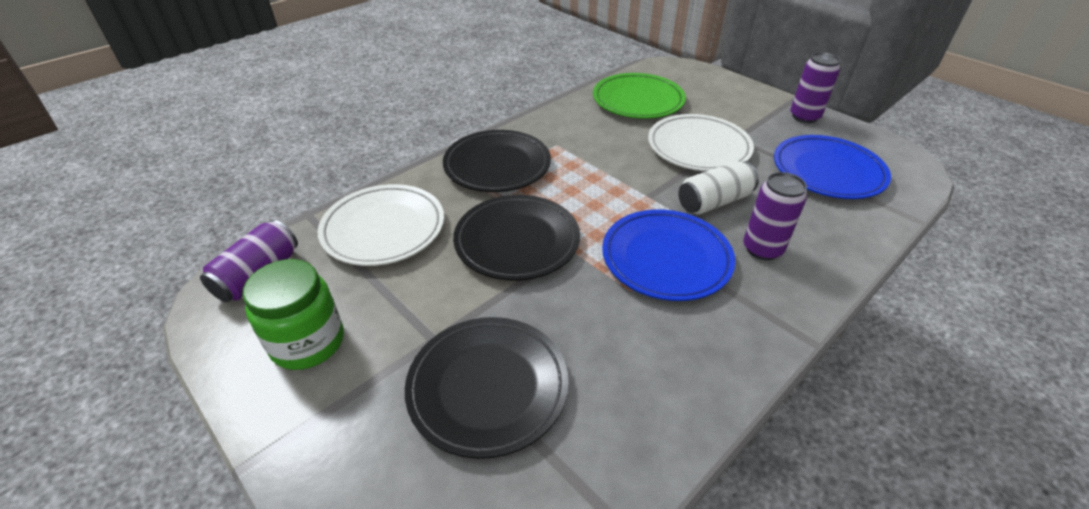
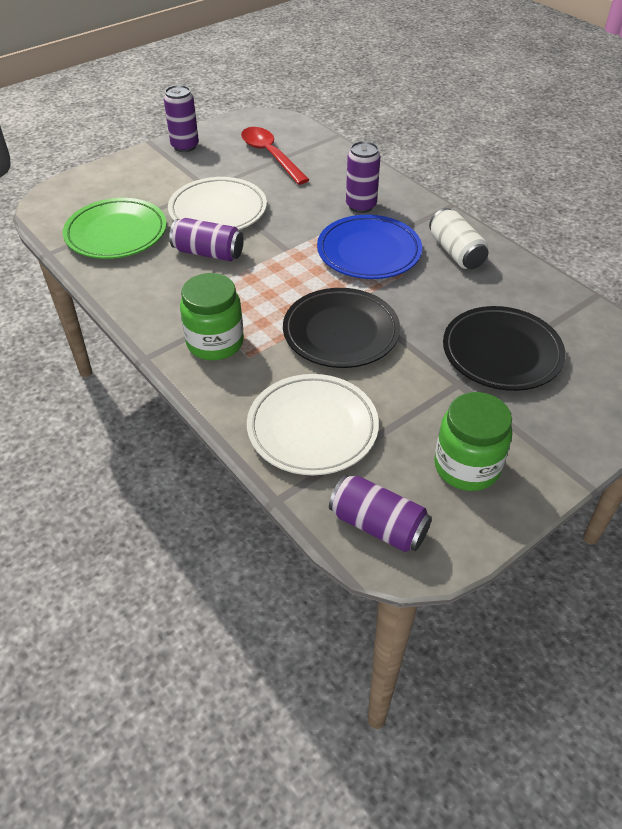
camera: 85 degrees left, 5 degrees up
(497, 165) = (215, 343): black plate -> green jar
(626, 149) = (208, 253): none -> purple can
(714, 202) = (300, 217): white can -> white can (456, 252)
(827, 171) = (270, 155): blue plate -> red spoon

